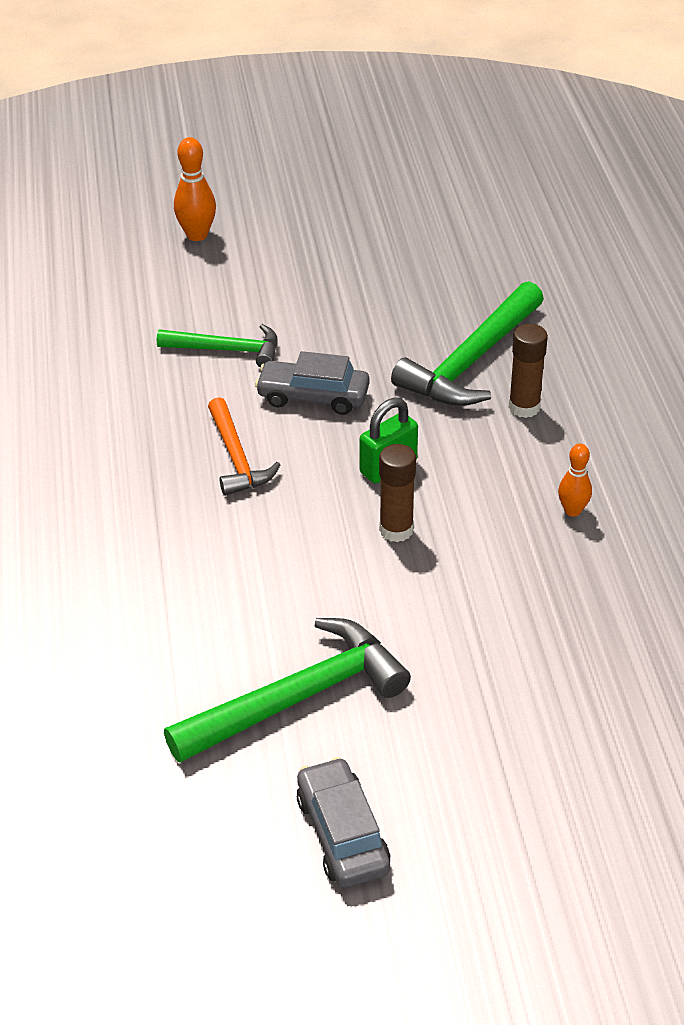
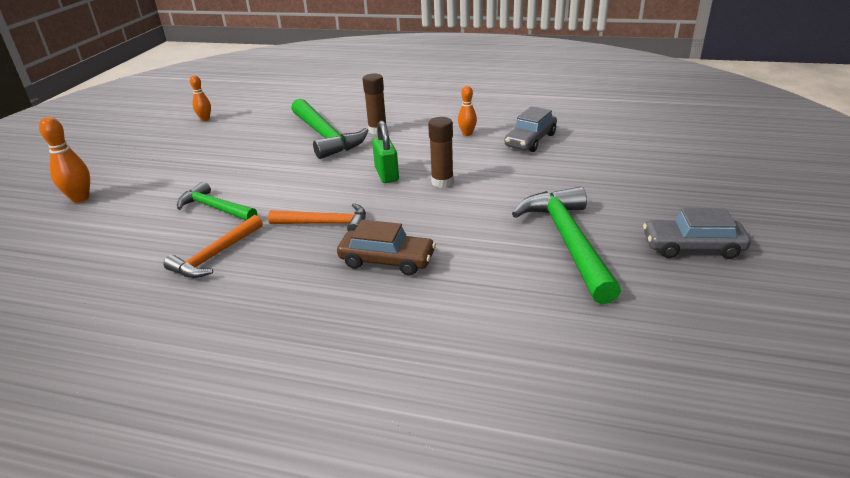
camera: 65 degrees left, 10 degrees down
(134, 398) = (215, 255): none -> orange hammer
(182, 540) = (387, 260): none -> brown car
(227, 350) = (215, 208): green hammer -> green hammer turned 90 degrees counterclockwise
(313, 396) = (298, 186): grey car -> grey car (530, 140)
(455, 221) = (205, 119): none -> orange bowling pin

